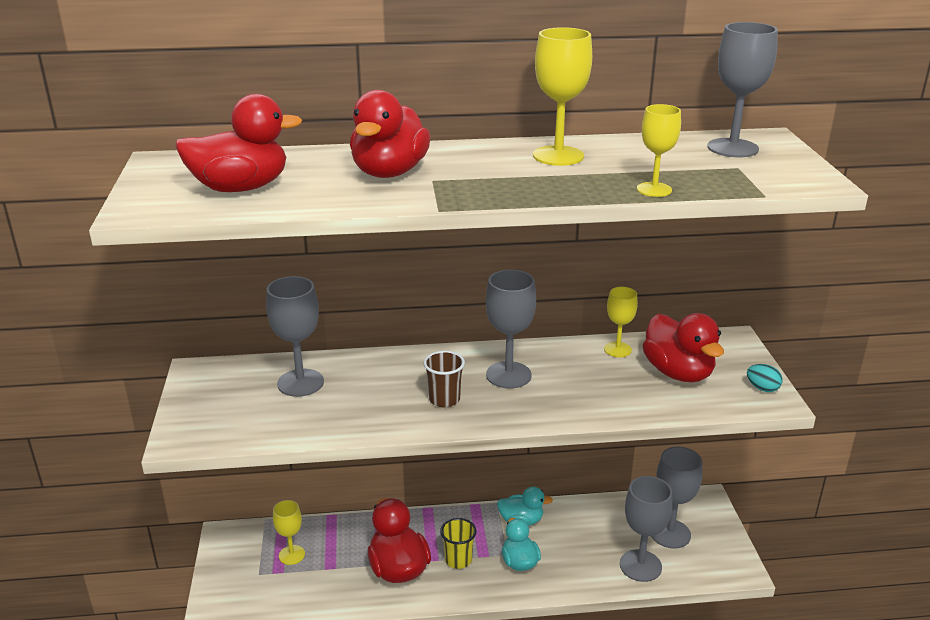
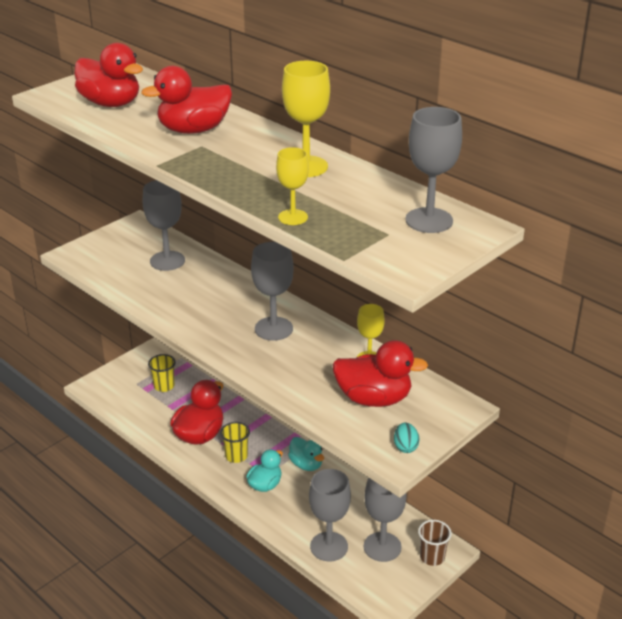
camera: 50 degrees right, 5 degrees up
(291, 555) = (164, 386): yellow goblet -> yellow cup
(444, 399) = (214, 318): brown cup -> brown cup (432, 557)
(678, 373) = (374, 398): red duck -> red duck turned 105 degrees counterclockwise

